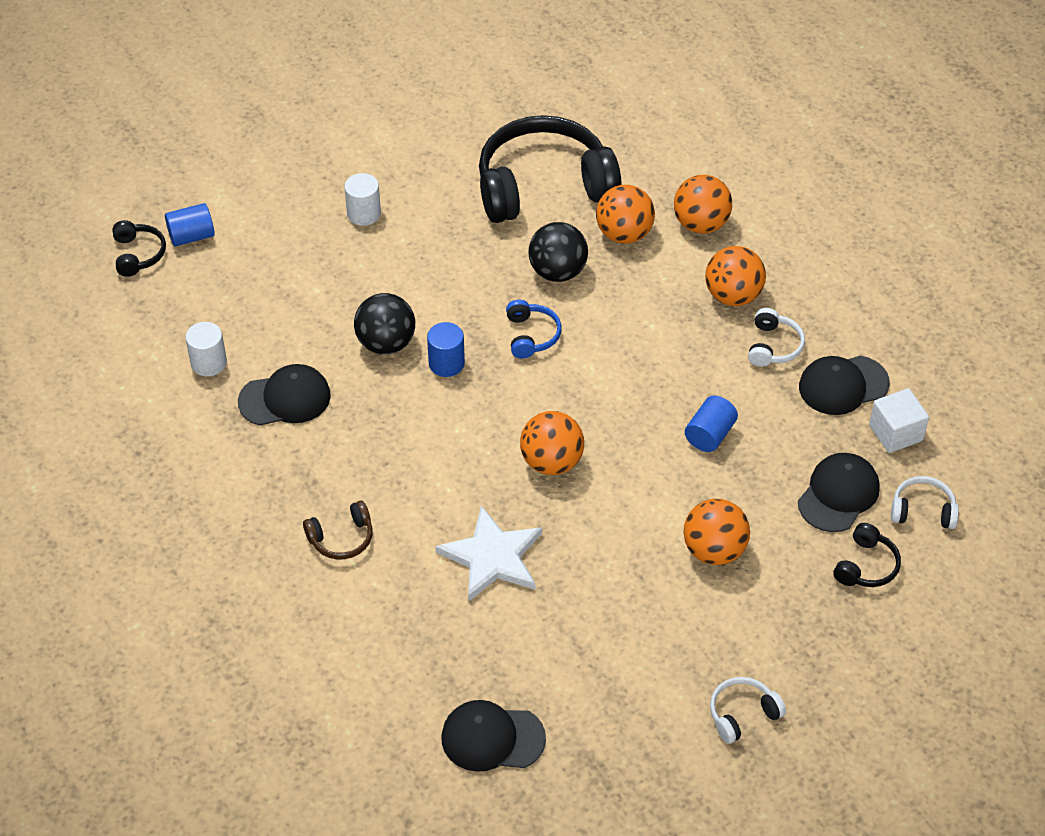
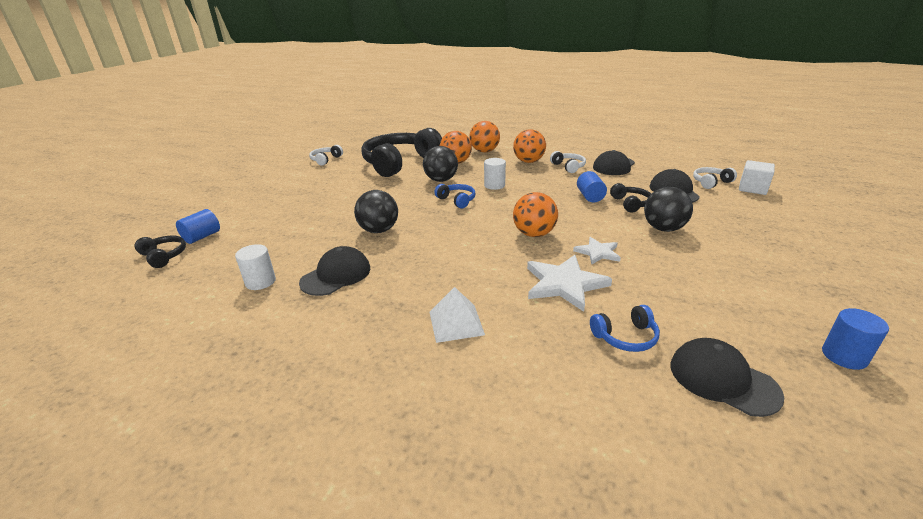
camera: 35 degrees left, 20 degrees down
(341, 538) = (456, 323): brown headphones -> white pyramid
(364, 213) = (313, 196): white cylinder -> white cylinder (494, 185)
(446, 363) = (424, 224): blue cylinder -> blue cylinder (844, 356)
(469, 651) = (625, 337): none -> blue headphones
(492, 738) = (723, 379): black cap -> black cap turned 75 degrees clockwise
(584, 537) = (598, 252): none -> white star
(714, 550) = (663, 228): orange ball -> black ball
(742, 714) = (805, 280): white headphones -> white headphones (326, 160)
(866, 566) = (728, 205): black headphones -> black headphones (630, 204)
(895, 433) = (657, 169): white cube -> white cube (752, 188)

